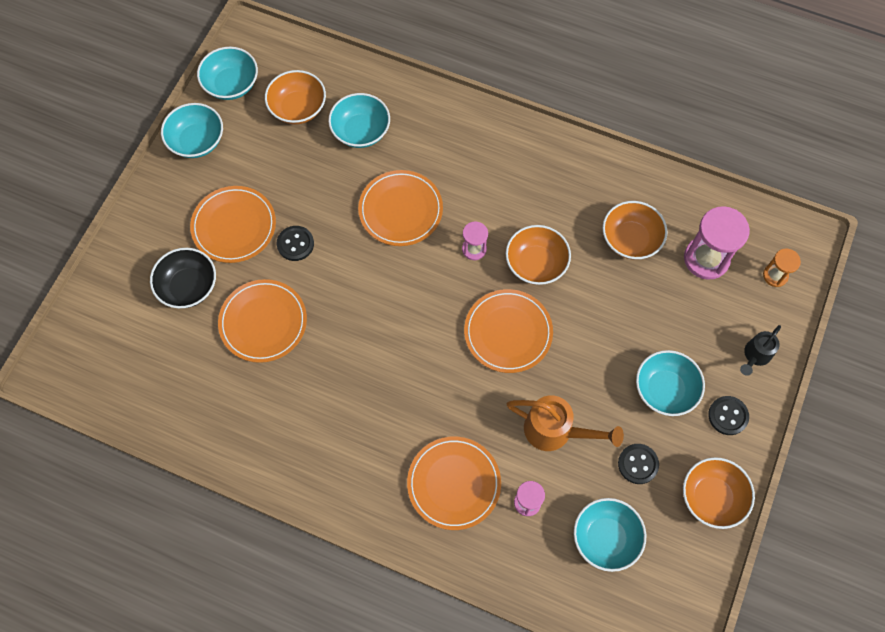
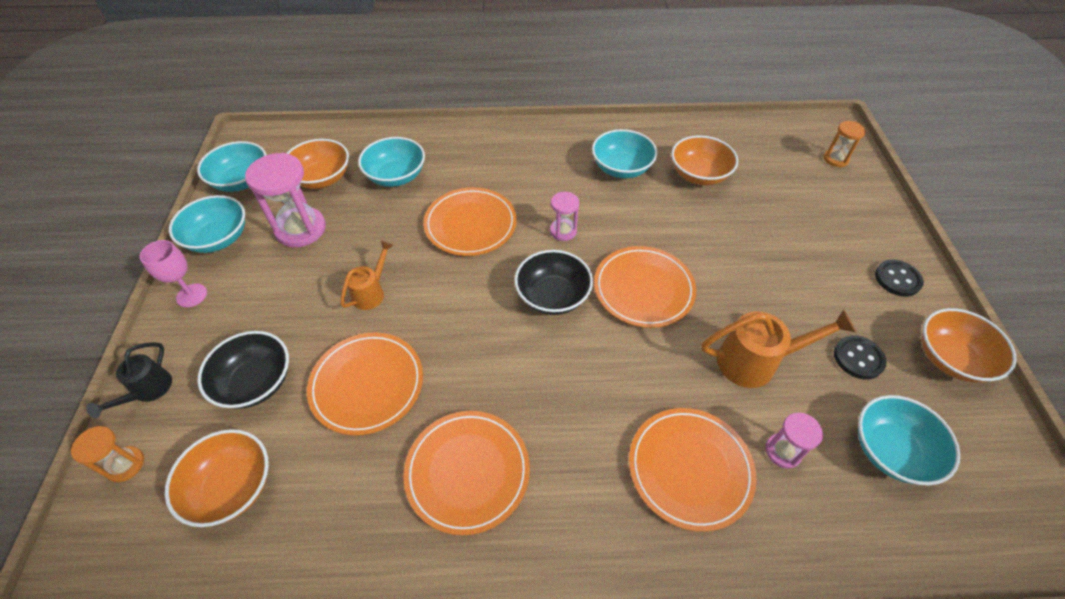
camera: 25 degrees left, 15 degrees down
(91, 312) = (125, 465): none -> orange hourglass
(163, 190) = (192, 295): none -> pink goblet
(234, 226) = (292, 301): orange plate -> orange plate (467, 472)
(295, 244) = (371, 292): black button -> orange watering can
(432, 307) = (552, 296): none -> black bowl
(536, 264) = (629, 222): orange bowl -> orange bowl (232, 487)
(665, 390) = (825, 280): turquoise bowl -> turquoise bowl (621, 168)
(706, 259) = (772, 167): pink hourglass -> pink hourglass (301, 229)
(755, 356) = (874, 222): black watering can -> black watering can (148, 391)

